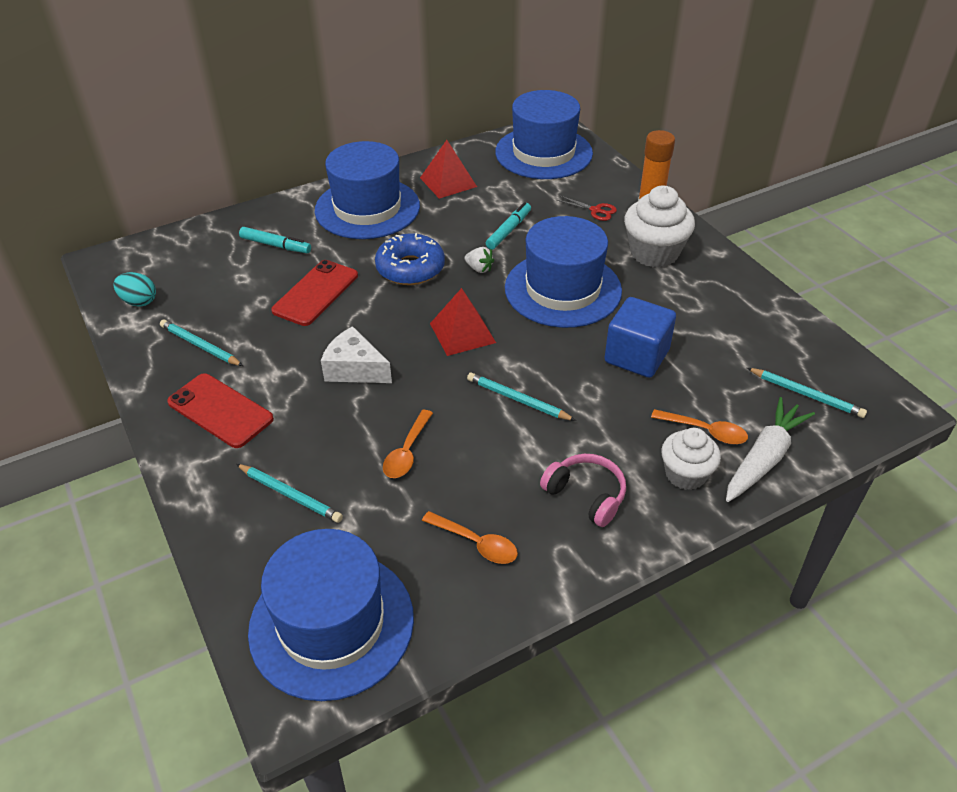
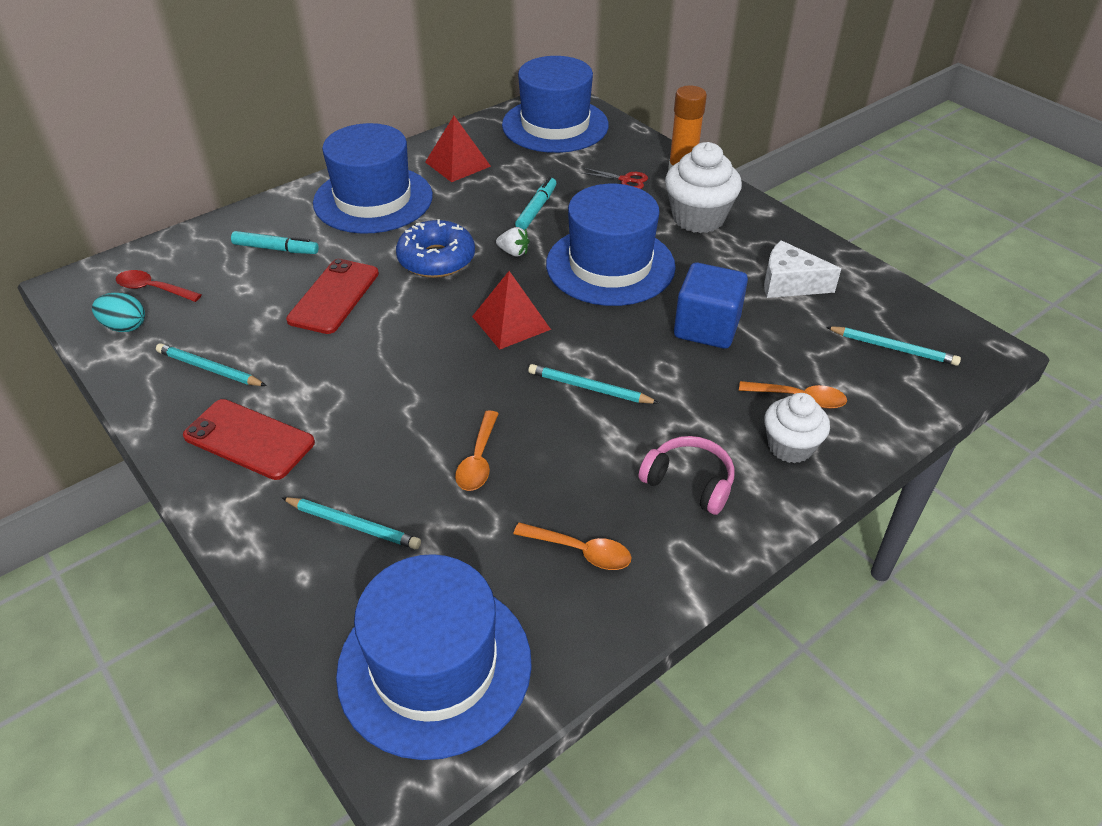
camera: 10 degrees left, 0 degrees up
(168, 271) = (153, 289): none -> red spoon
(355, 369) = (398, 375): white cheese -> white cheese (789, 284)
(764, 458) = (867, 419): white carrot -> none

